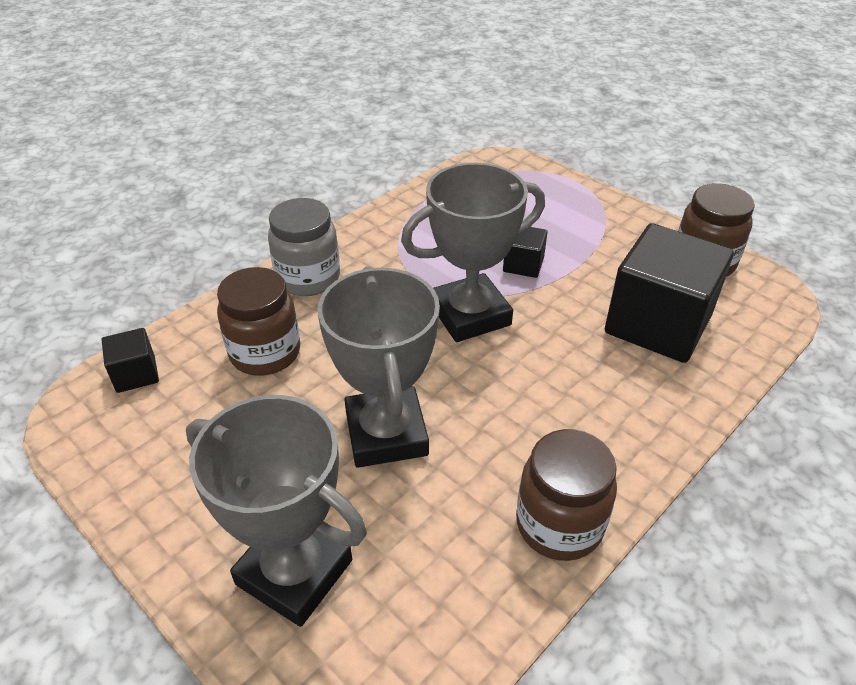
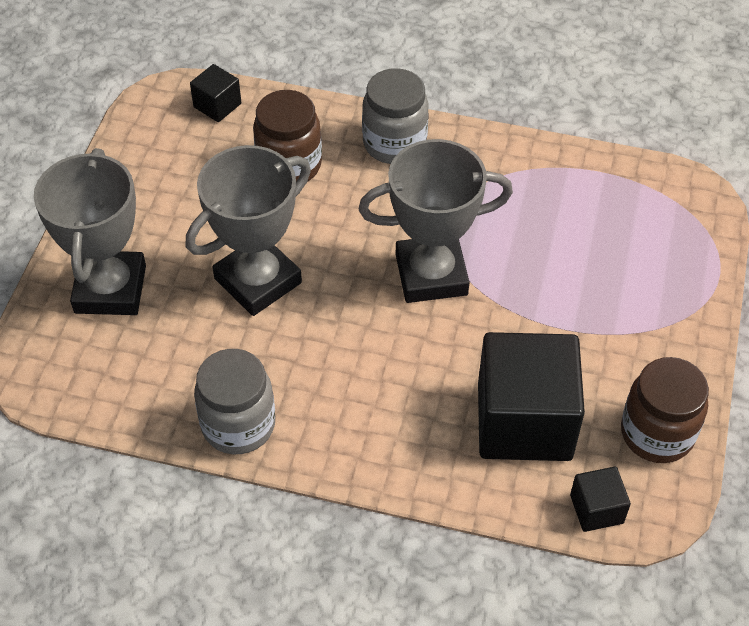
camera: 60 degrees right, 10 degrees up
(470, 315) = (431, 274): grey trophy -> grey trophy turned 45 degrees counterclockwise
(523, 265) = (533, 285): black cube -> black cube (596, 509)
(559, 525) = (238, 425): brown jar -> grey jar

